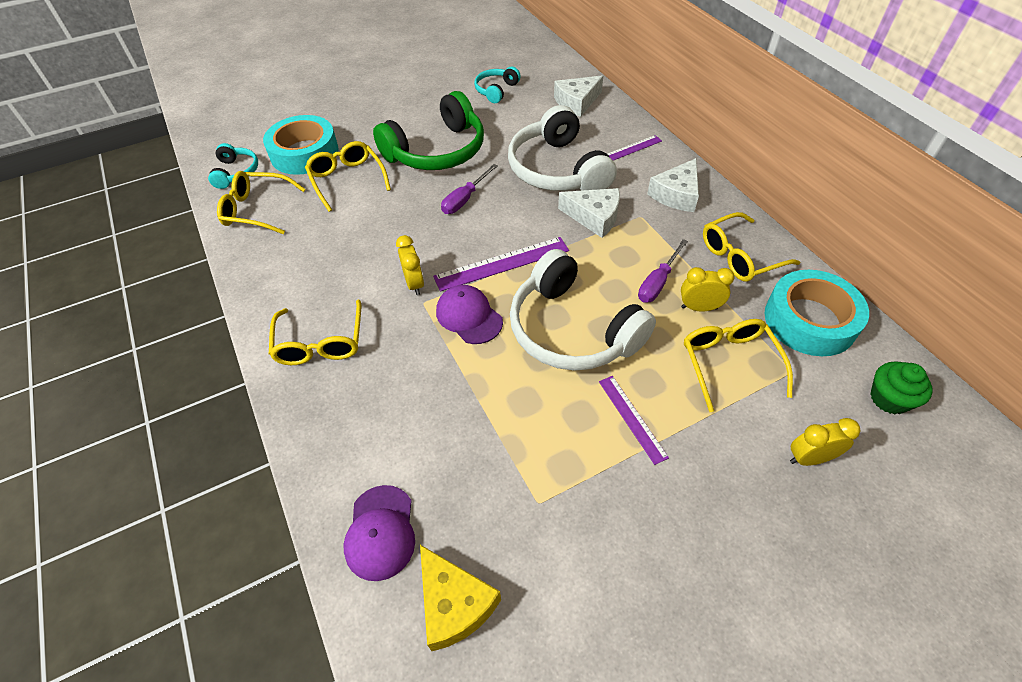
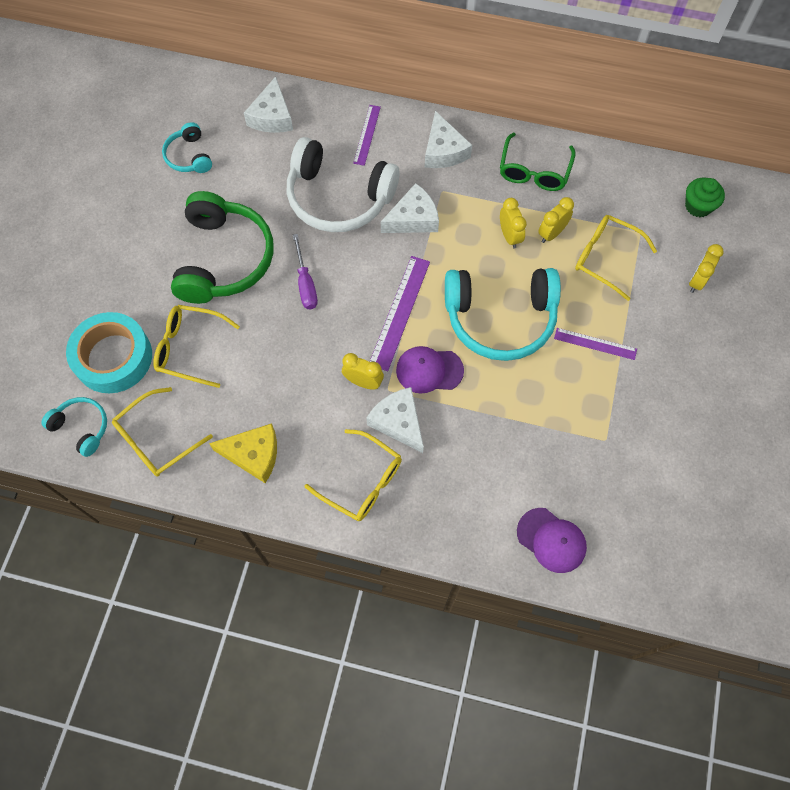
camera: 50 degrees left, 15 degrees up
(399, 329) = (398, 422): none -> white cheese
(454, 604) = (628, 530): yellow cheese -> yellow cheese (253, 455)
(572, 329) = (500, 318): white headphones -> turquoise headphones
(657, 282) = (509, 236): purple screwdriver -> yellow clock
(740, 256) = (534, 171): yellow glasses -> green glasses
(809, 320) = (616, 187): turquoise tape -> none

